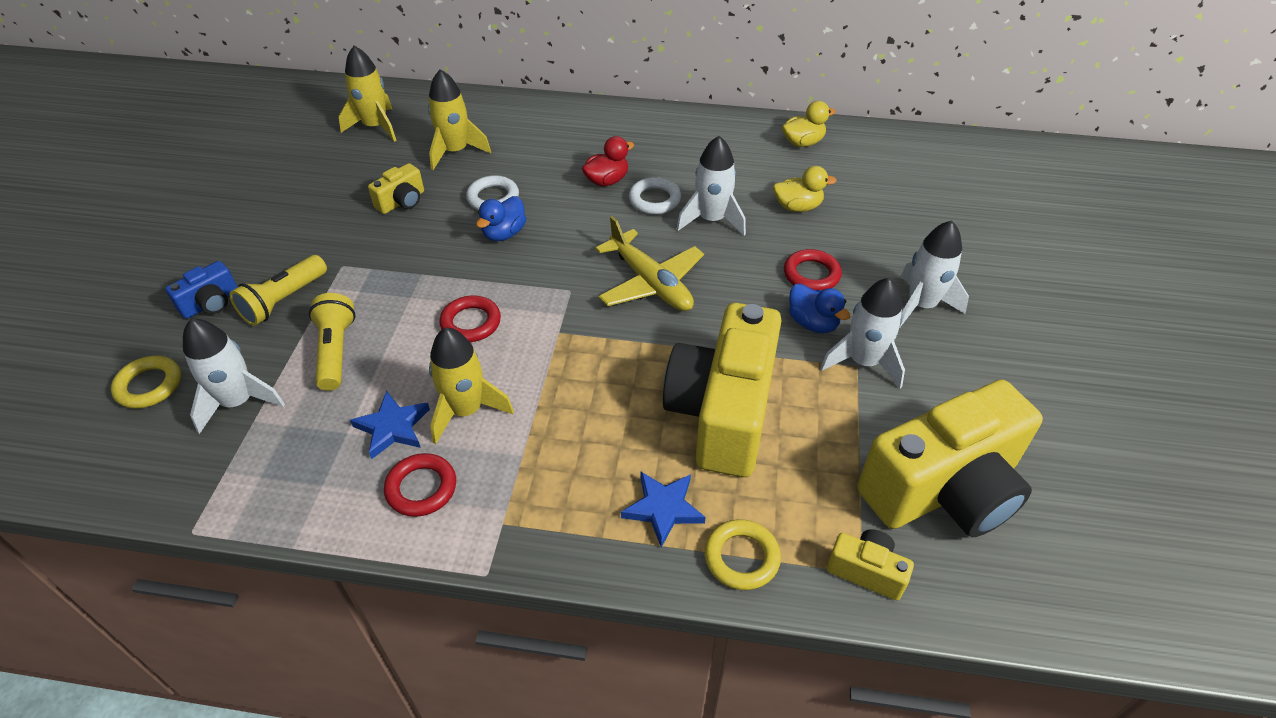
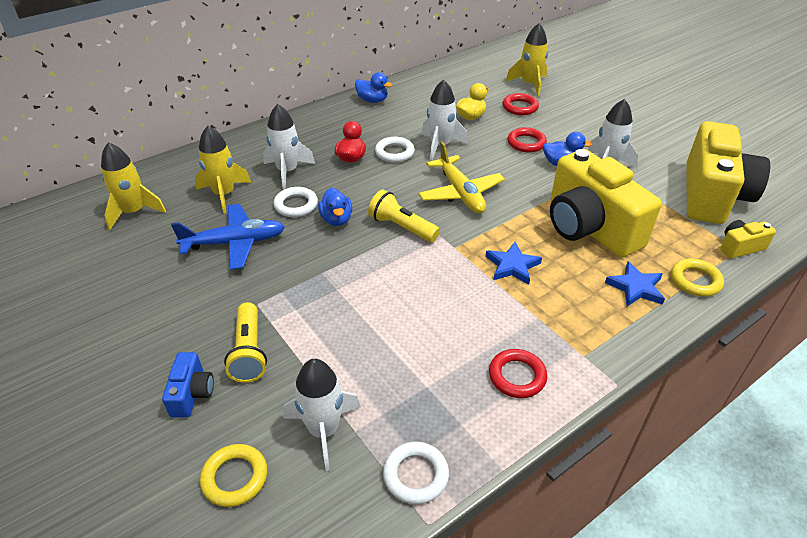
camera: 45 degrees left, 5 degrees down
(237, 491) = (415, 475): none -> white ring
(336, 351) = (340, 352): yellow flashlight -> yellow flashlight (402, 227)
(393, 427) = (448, 361): blue star -> blue star (512, 266)
(402, 201) = (235, 243): yellow camera -> blue plane
(466, 410) = (473, 321): yellow rocket -> yellow rocket (529, 84)
(471, 323) = (398, 277): red ring -> red ring (520, 107)
(651, 283) = (461, 193): yellow plane -> yellow plane turned 60 degrees clockwise
(720, 130) = (372, 100): none -> blue duck
(803, 142) = (424, 86): yellow duck -> none
(921, 305) = (589, 128): white rocket -> white rocket (287, 171)

